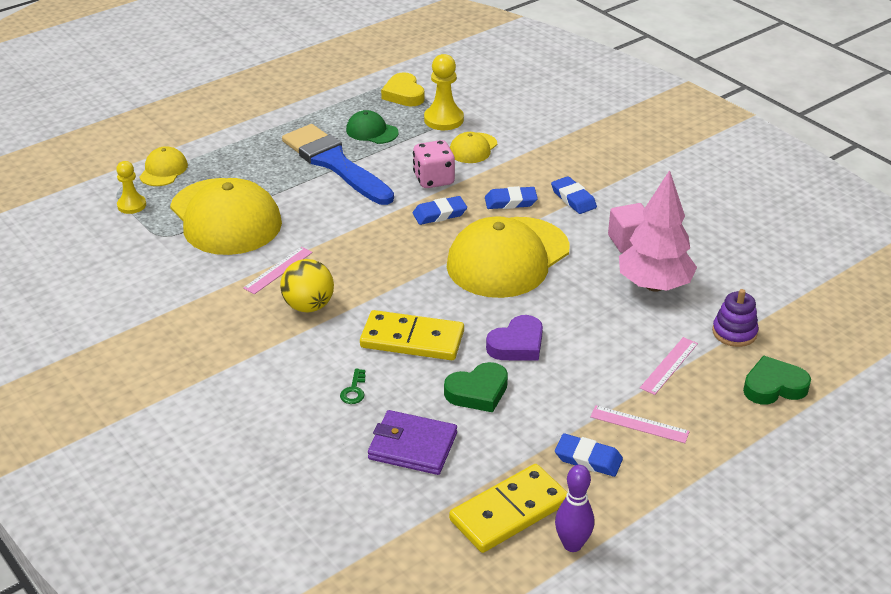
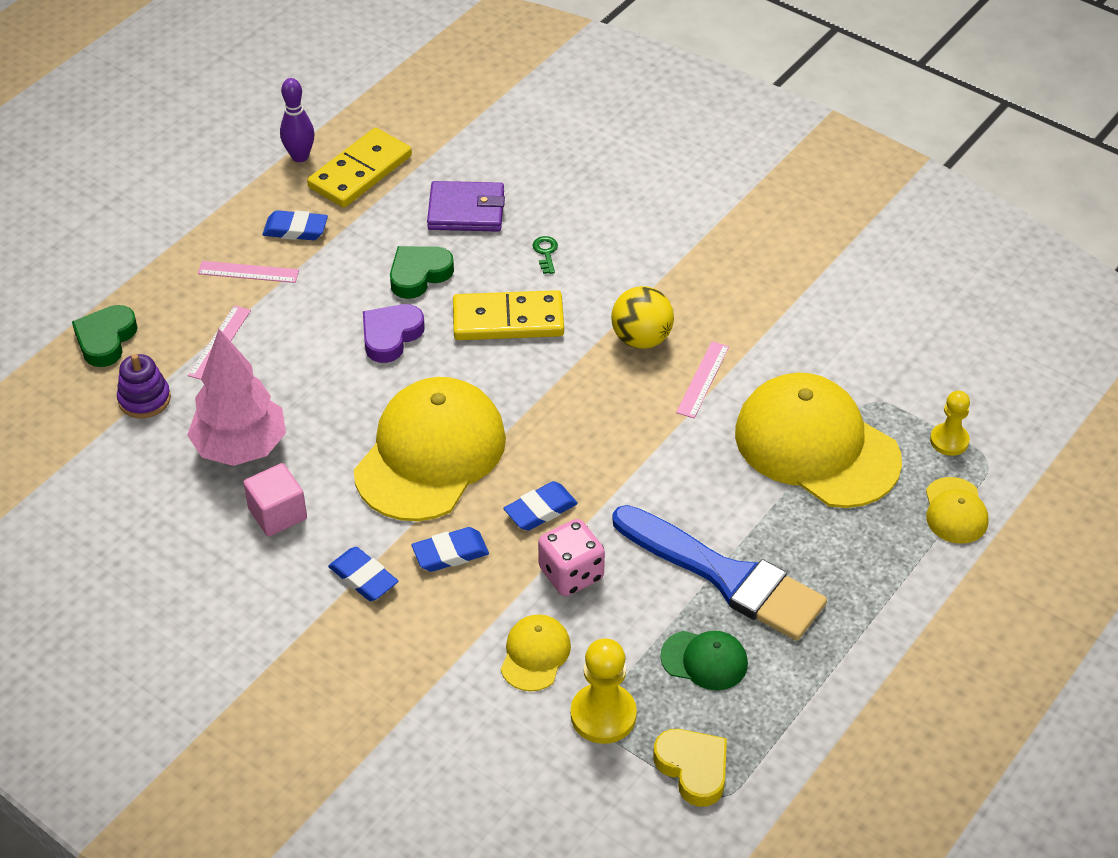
camera: 165 degrees right, 10 degrees up
(773, 386) = (105, 339): green heart -> green heart turned 135 degrees clockwise

